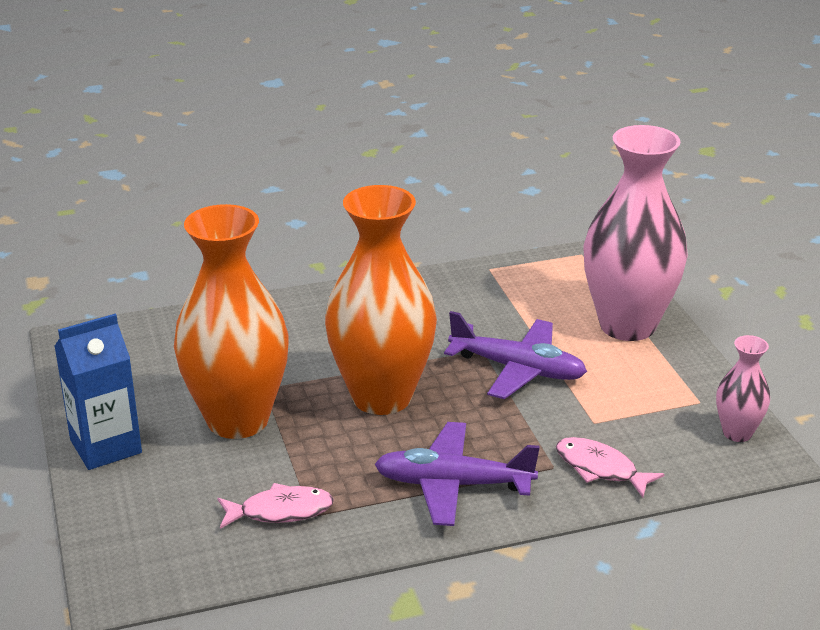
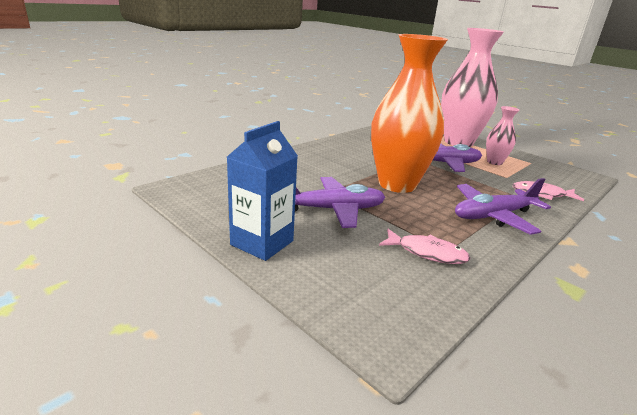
camera: 30 degrees left, 5 degrees down
(238, 420) = (333, 209): orange vase -> purple plane
(281, 511) = (427, 253): pink fish -> pink fish turned 60 degrees clockwise
(737, 433) = (564, 170): pink vase -> pink vase (494, 162)

